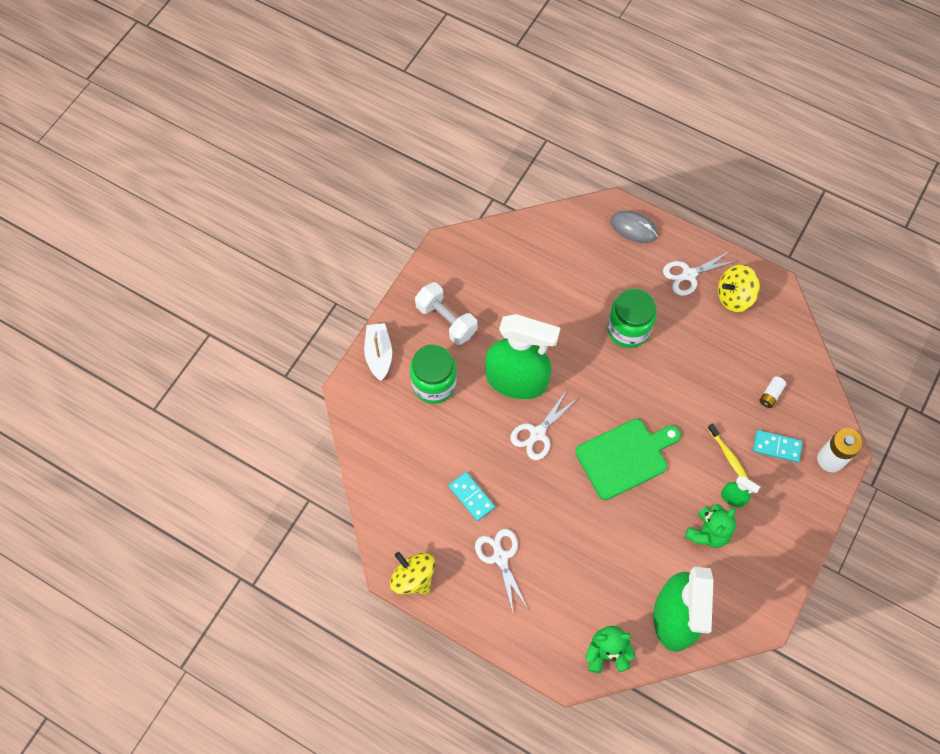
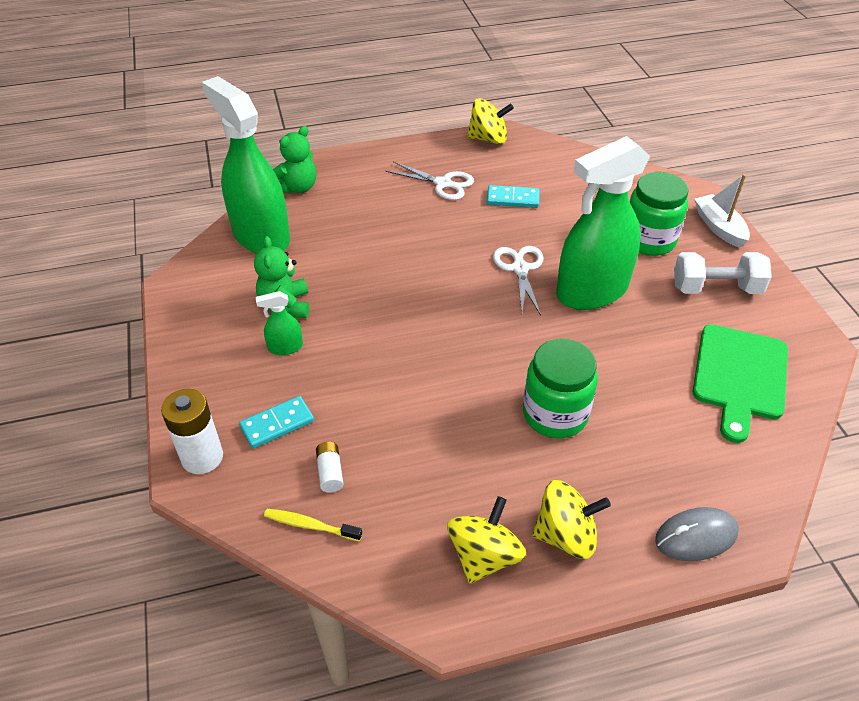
camera: 135 degrees right, 20 degrees down
(379, 354) = (719, 227): white boat -> white boat turned 150 degrees counterclockwise
(625, 457) = (424, 306): green cutting board -> green cutting board (739, 376)
(689, 275) = (566, 535): white scissors -> yellow spinning top
(727, 454) = (325, 379): yellow toothbrush -> yellow toothbrush (310, 525)

